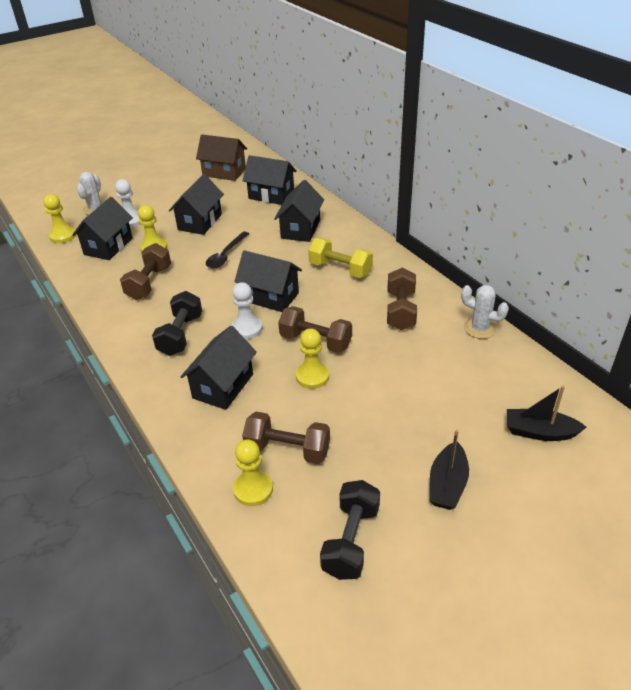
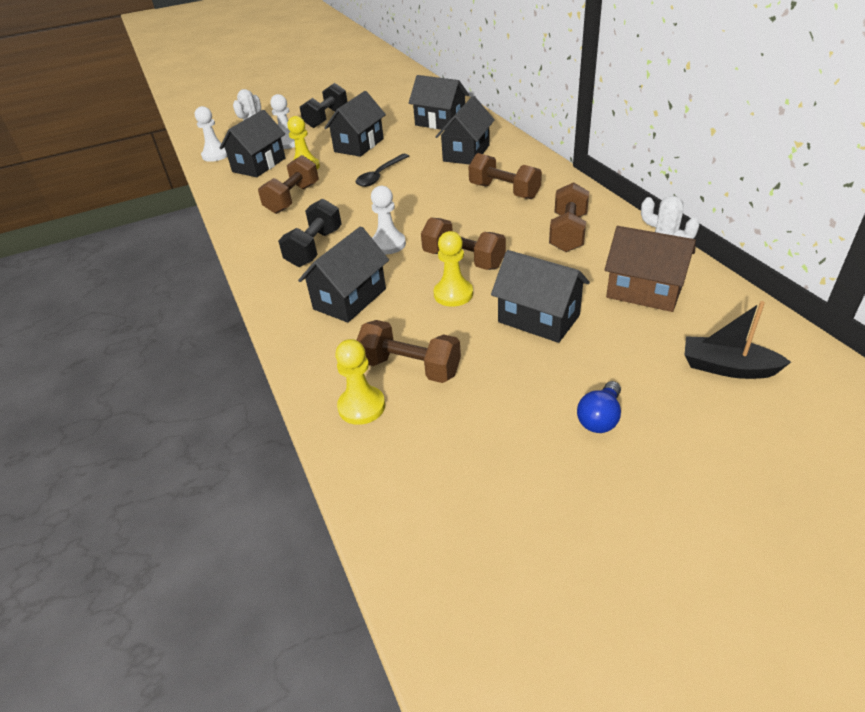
camera: 10 degrees right, 0 degrees up
(63, 236) = (216, 155): yellow pawn -> white pawn
(224, 172) = (394, 102): brown house -> brown house (644, 291)
(270, 297) = (420, 215): black house -> black house (539, 318)
(340, 269) = (504, 191): yellow dumbbell -> brown dumbbell
(351, 541) = (469, 472): black dumbbell -> black dumbbell (326, 118)
(447, 484) = (600, 418): black boat -> blue light bulb

